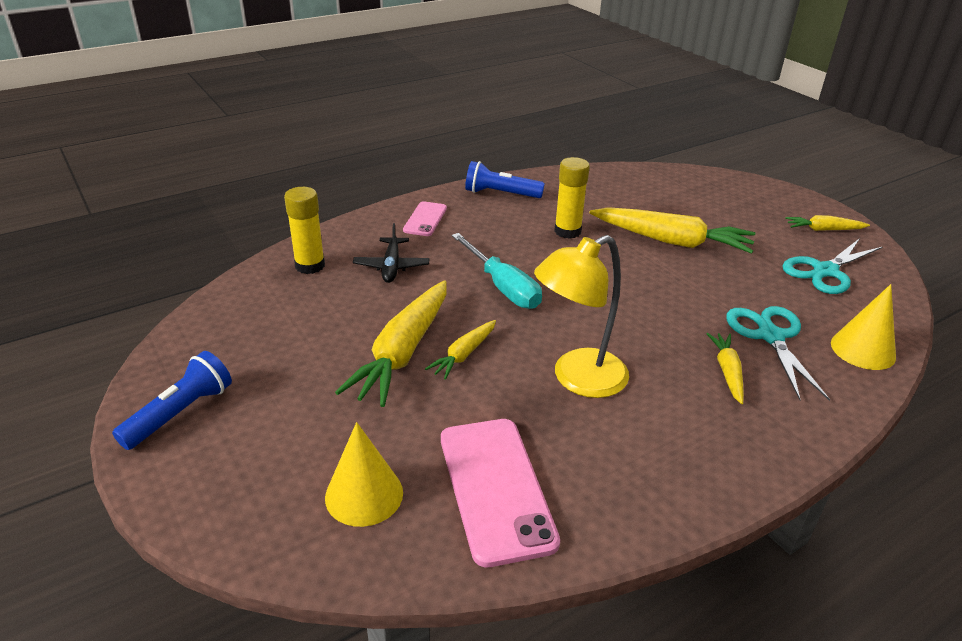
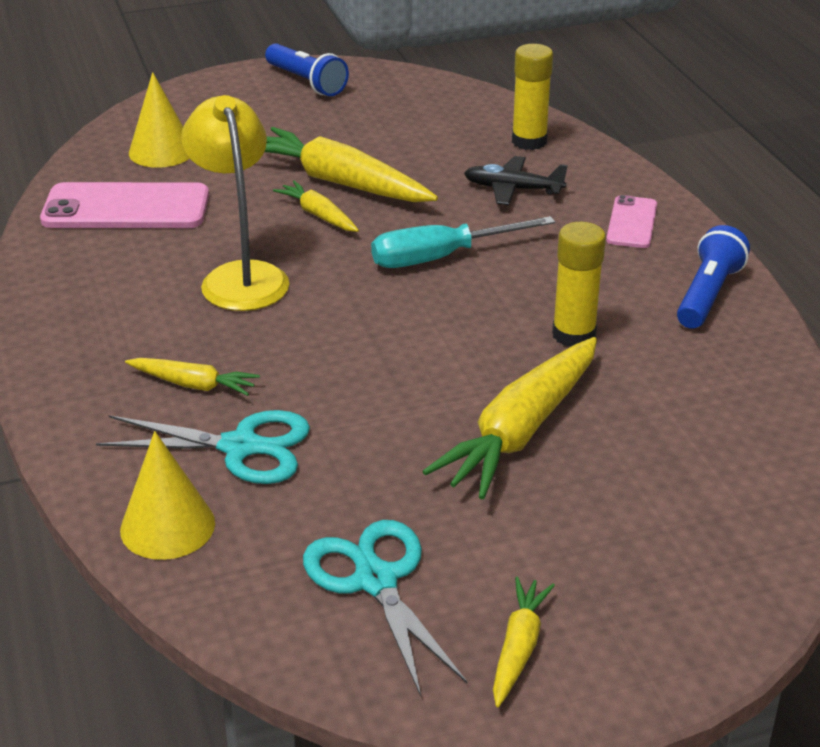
camera: 105 degrees right, 0 degrees up
(425, 219) = (631, 222): pink phone -> pink phone turned 75 degrees clockwise

